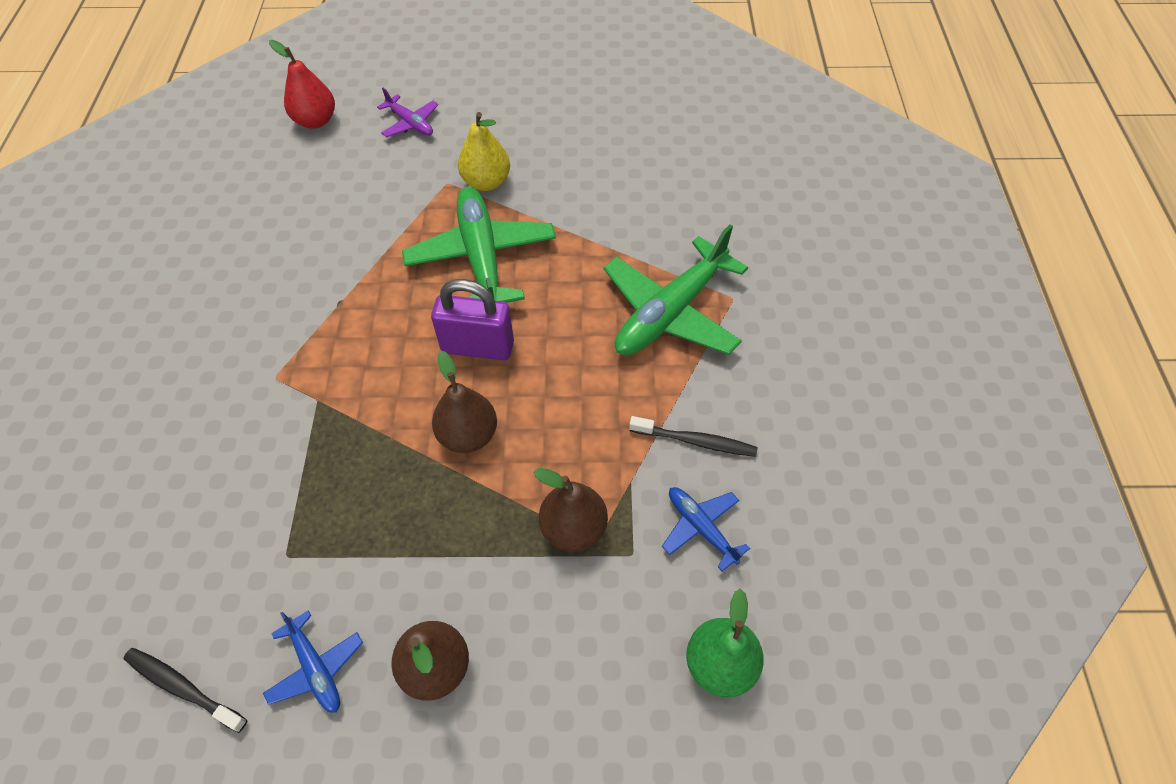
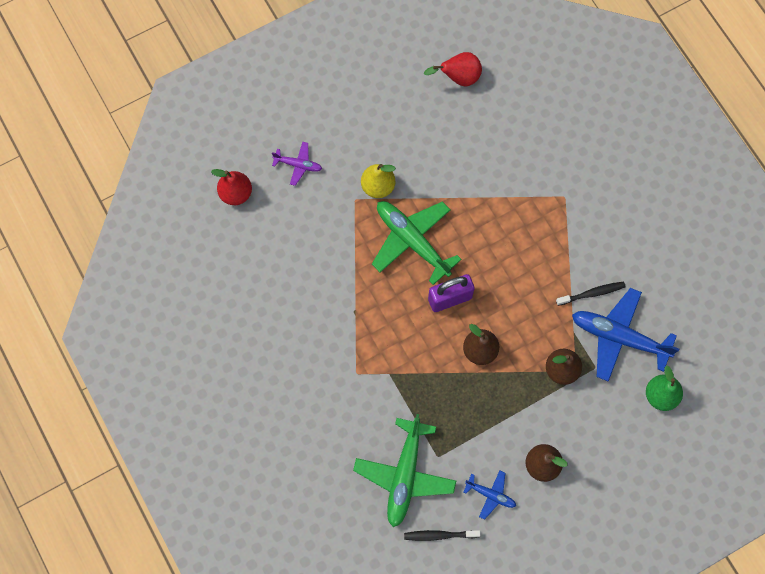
camera: 30 degrees left, 15 degrees up
(670, 312) = (537, 223): green plane -> green plane (404, 475)
(674, 118) = (458, 78): none -> red pear
(701, 528) = (619, 337): blue plane -> blue plane, size x2.00

